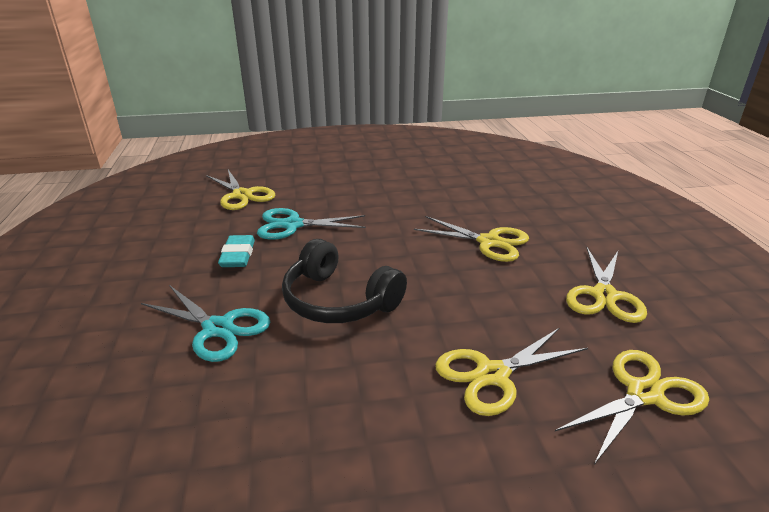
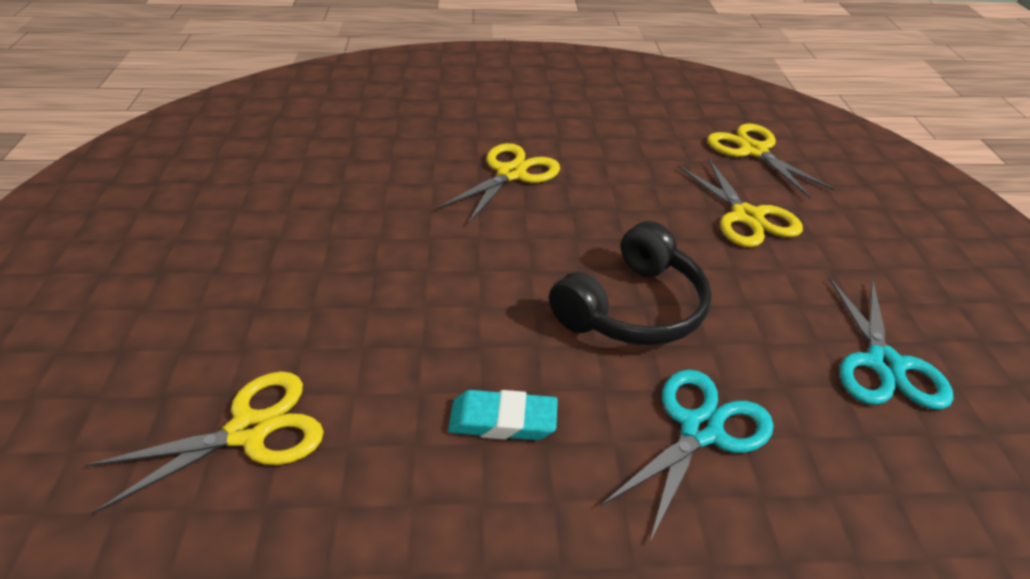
camera: 85 degrees left, 10 degrees up
(292, 225) = (412, 351): turquoise scissors -> turquoise scissors (884, 364)
(604, 295) = (623, 132): yellow scissors -> none

